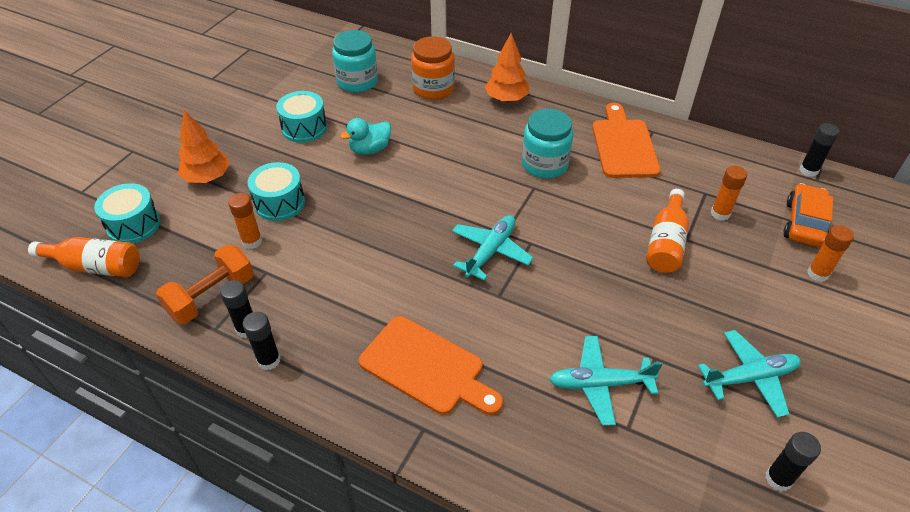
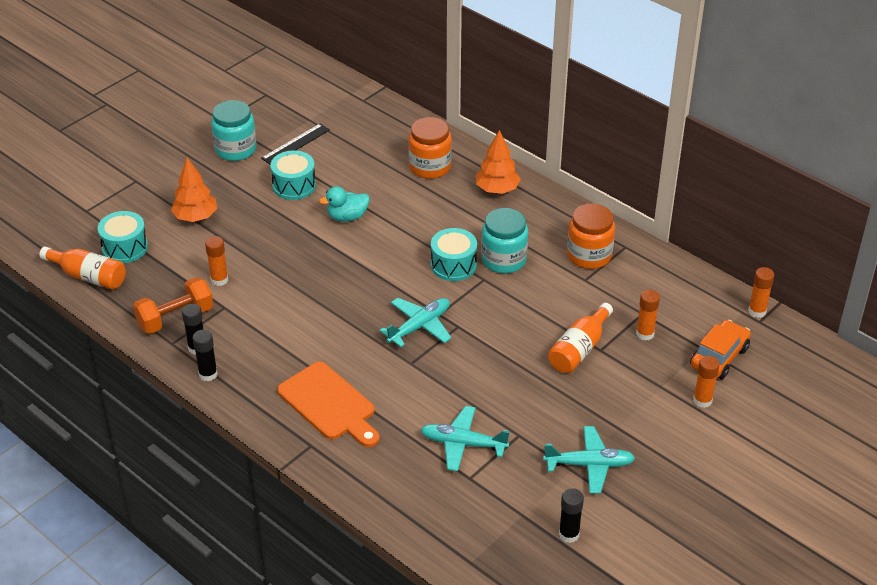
camera: 15 degrees right, 5 degrees down
(279, 203) = (252, 251): turquoise drum -> turquoise drum (453, 265)
(293, 88) = (295, 144): none -> black ruler
(357, 82) = (359, 147): turquoise jar -> turquoise jar (235, 149)
(624, 145) = (589, 255): orange cutting board -> orange jar
(808, 170) = (757, 311): black glue stick -> orange glue stick

